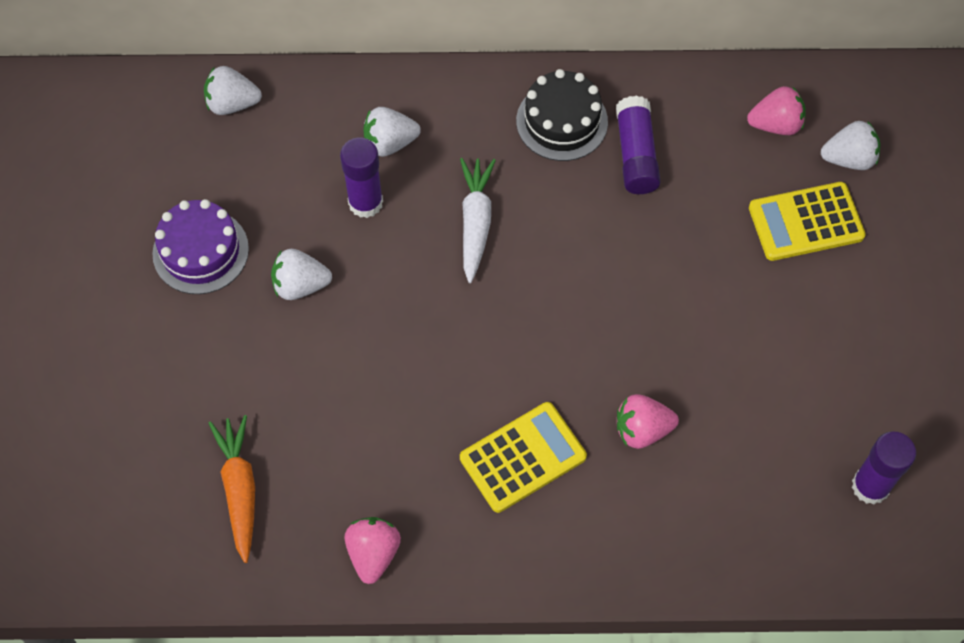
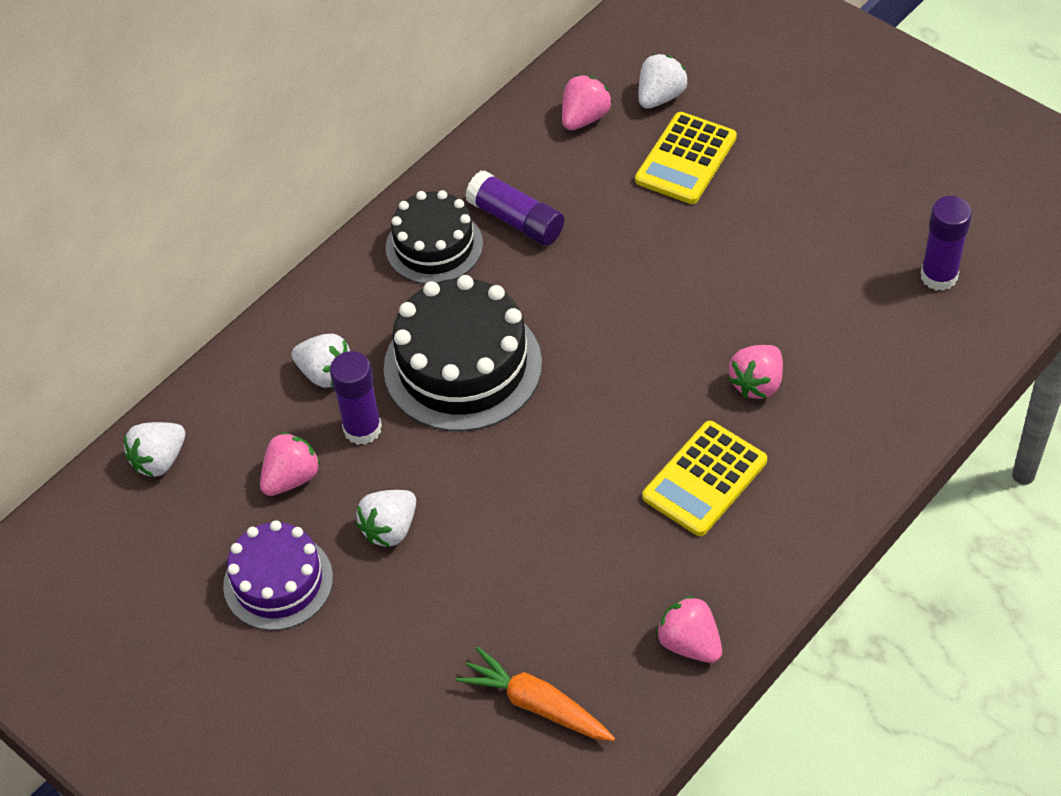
camera: 45 degrees left, 10 degrees down
(287, 192) = (291, 478): none -> pink strawberry
(390, 143) = (325, 373): white strawberry -> white strawberry turned 90 degrees counterclockwise
(475, 222) = (462, 366): white carrot -> black cake
(523, 457) = (704, 479): yellow calculator -> yellow calculator turned 150 degrees counterclockwise

